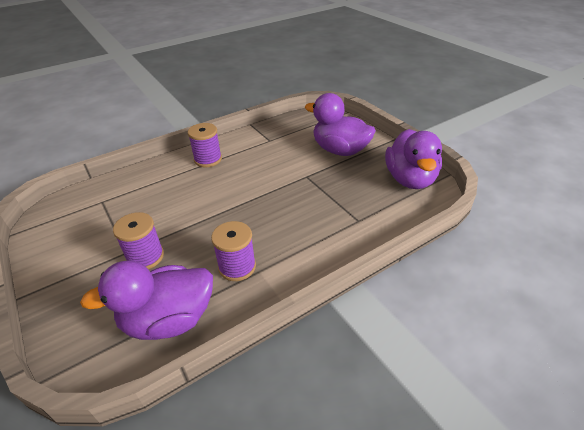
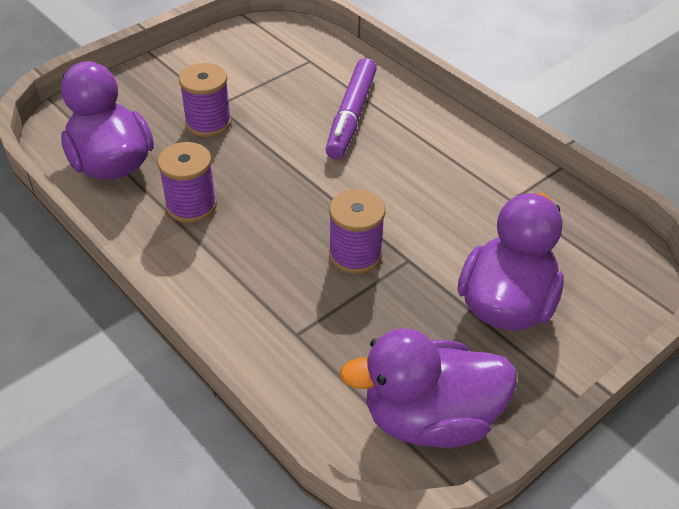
camera: 80 degrees right, 5 degrees up
(175, 187) = (351, 116): none -> purple marker
(208, 159) = (429, 135): purple spool -> purple spool (355, 255)

